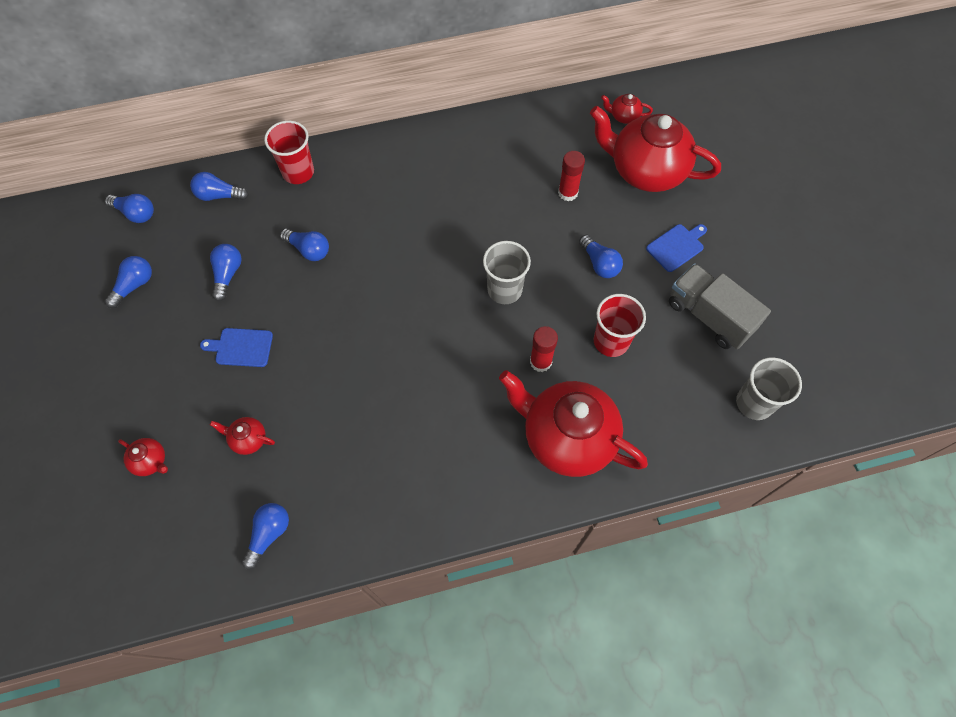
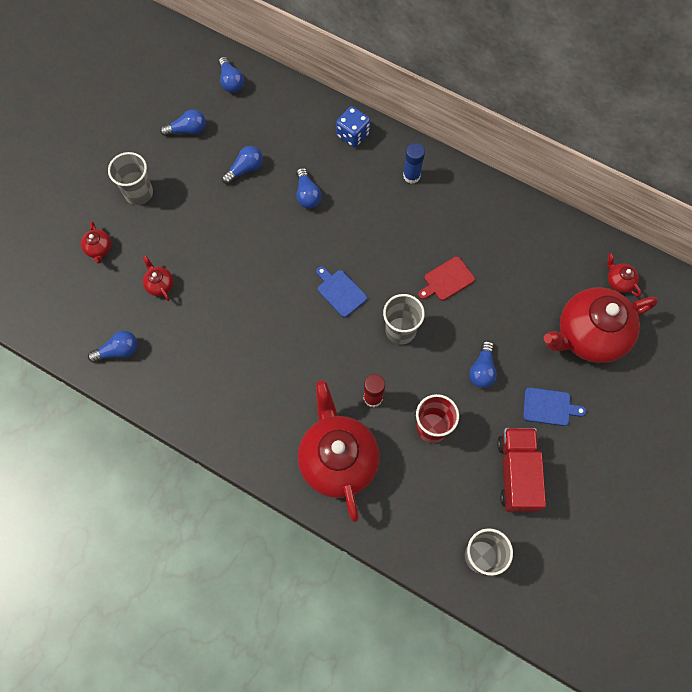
camera: 45 degrees right, 5 degrees up
(141, 378) = (139, 193): none -> grey cup
(219, 195) = (290, 110): blue light bulb -> none
(241, 347) = (208, 224): blue cutting board -> blue cutting board (340, 291)
(298, 172) = (353, 135): red cup -> blue dice
(383, 165) = (411, 176): none -> blue glue stick
(498, 220) = (447, 280): none -> red cutting board
(568, 193) = (515, 302): red glue stick -> none
(646, 171) = (589, 335): red teapot -> red teapot turned 90 degrees counterclockwise
(709, 316) = (517, 473): grey truck -> red truck

